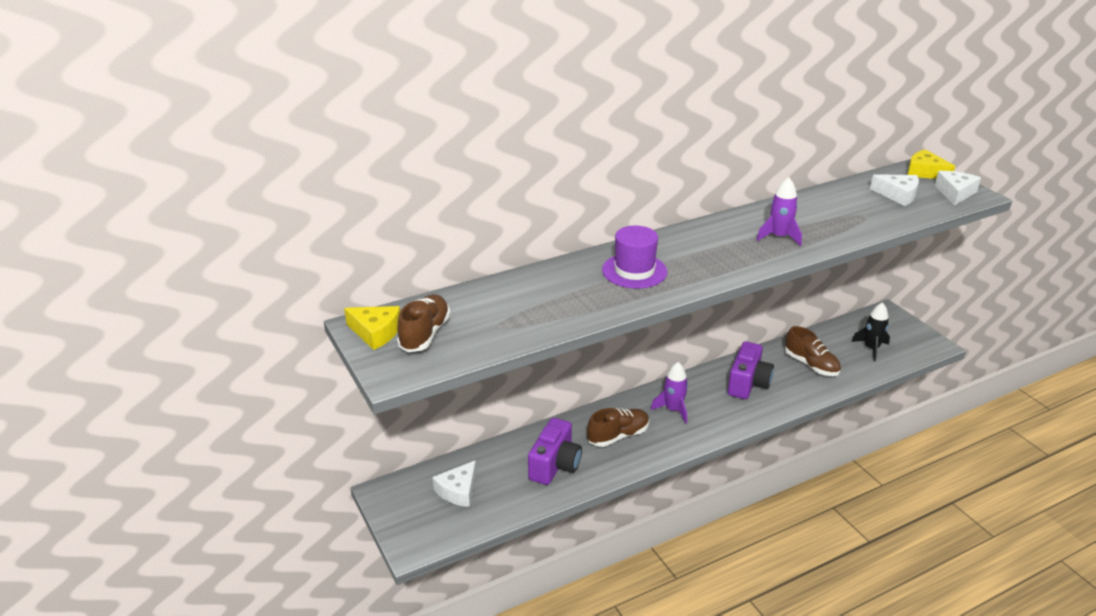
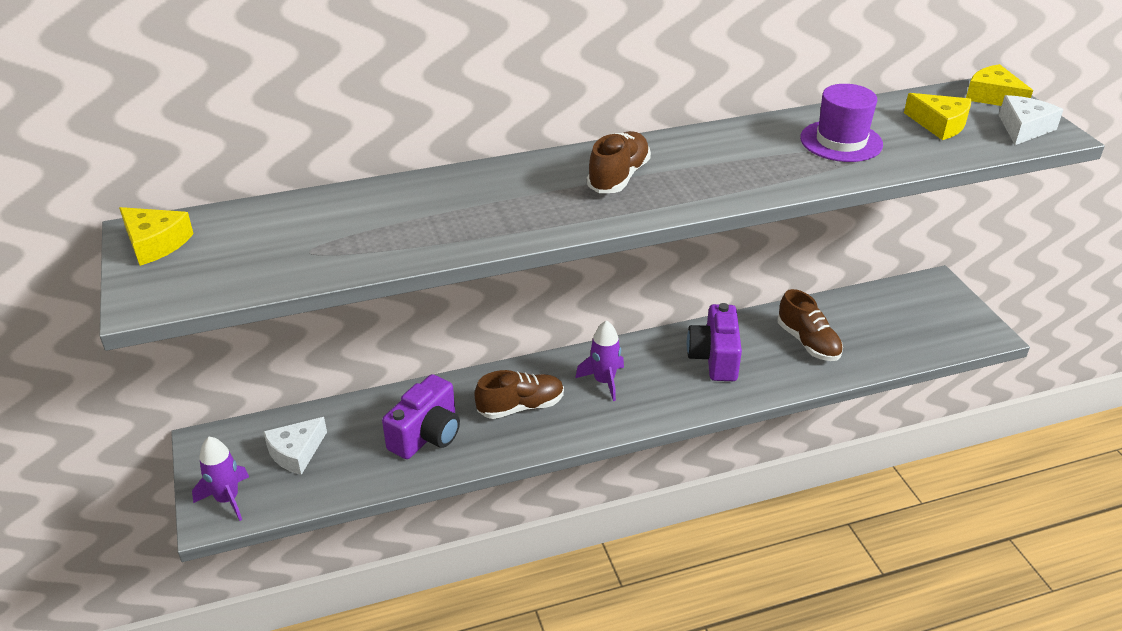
camera: 10 degrees right, 5 degrees up
(425, 334) = (213, 252): brown shoe -> brown shoe (618, 177)
(634, 271) = (526, 195): purple hat -> purple hat (841, 141)
(748, 383) = (714, 358): purple camera -> purple camera turned 150 degrees clockwise
(779, 237) = (744, 167): purple rocket -> purple rocket (227, 499)
(871, 348) = (898, 329): black rocket -> none
(898, 195) = (939, 124): white cheese -> yellow cheese

